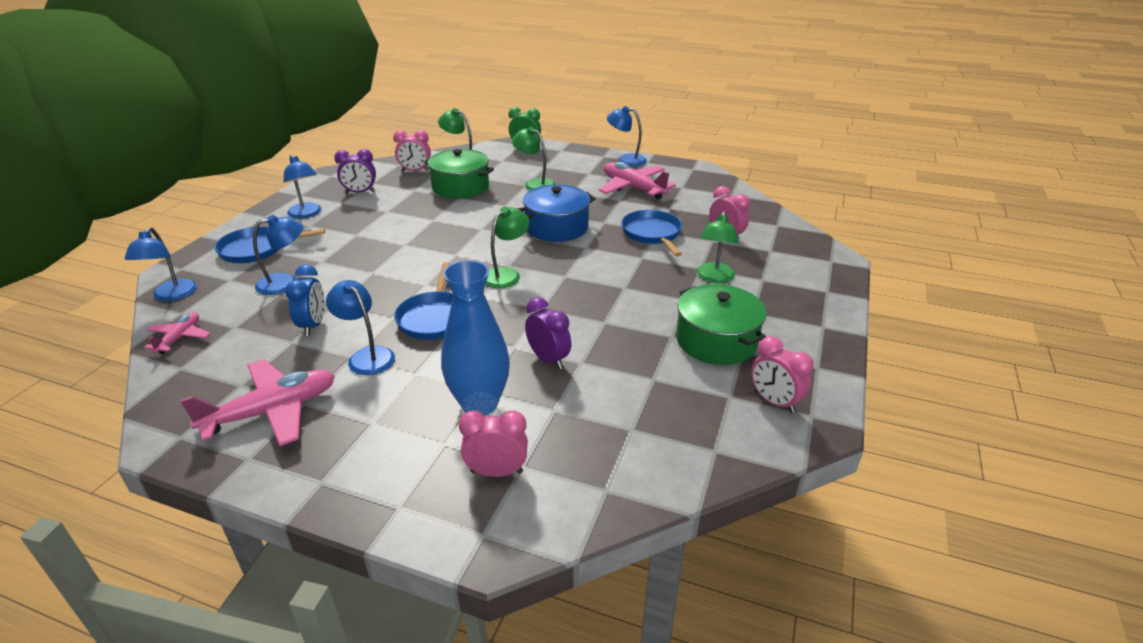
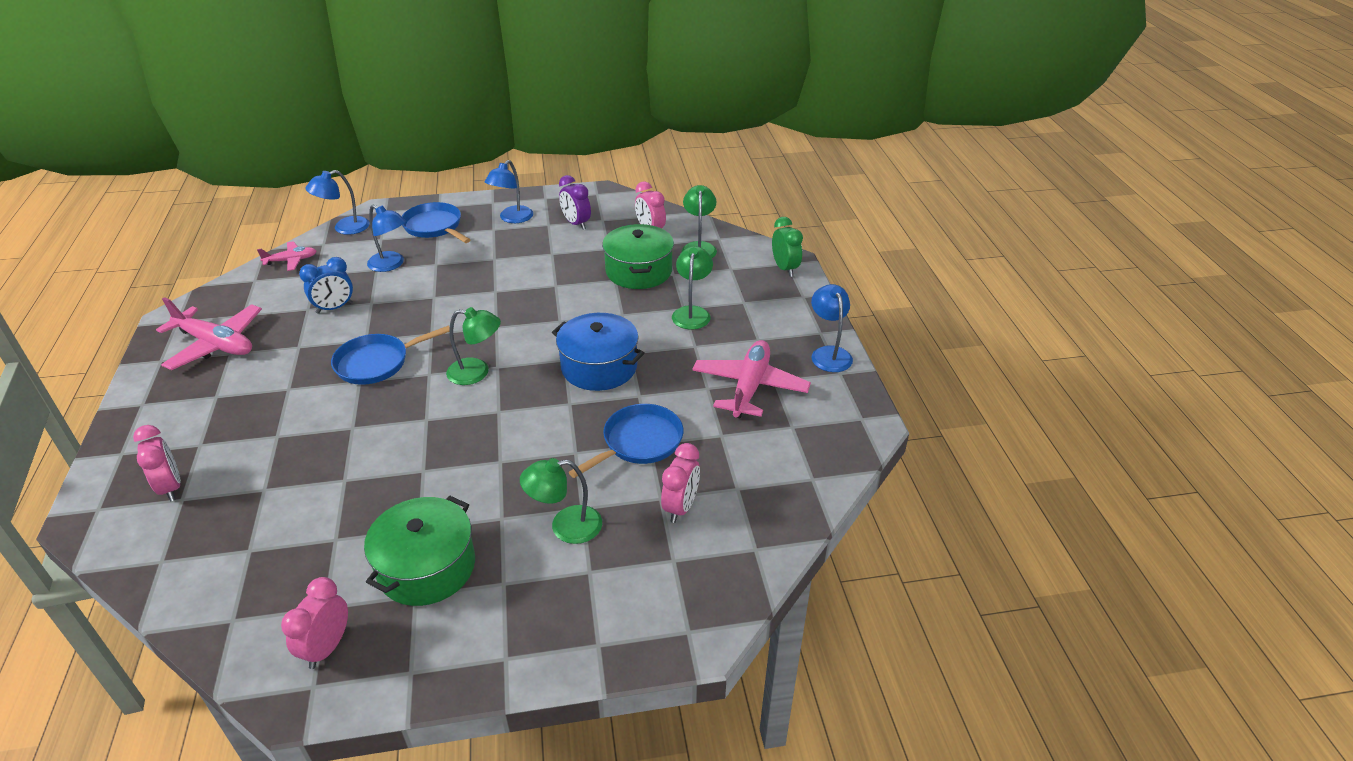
camera: 60 degrees right, 5 degrees up
(366, 356) = (303, 353): blue lamp -> none
(479, 404) = (257, 442): blue vase -> none
(548, 359) = (339, 456): purple clock -> none

